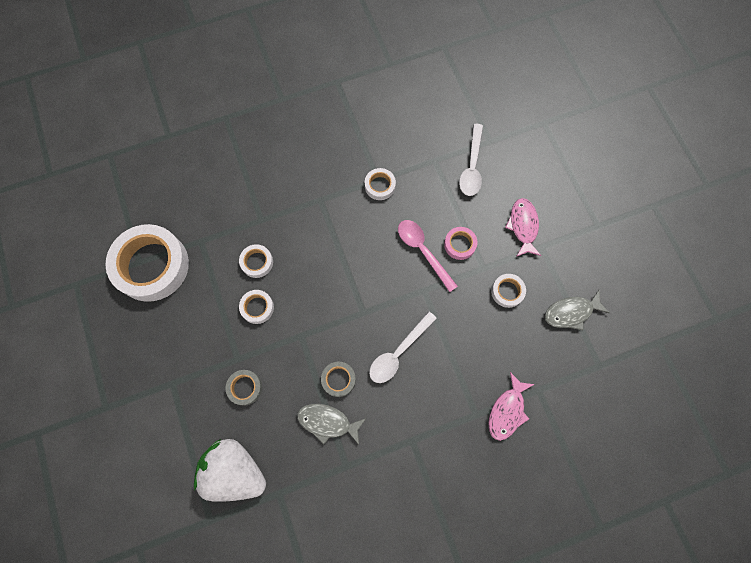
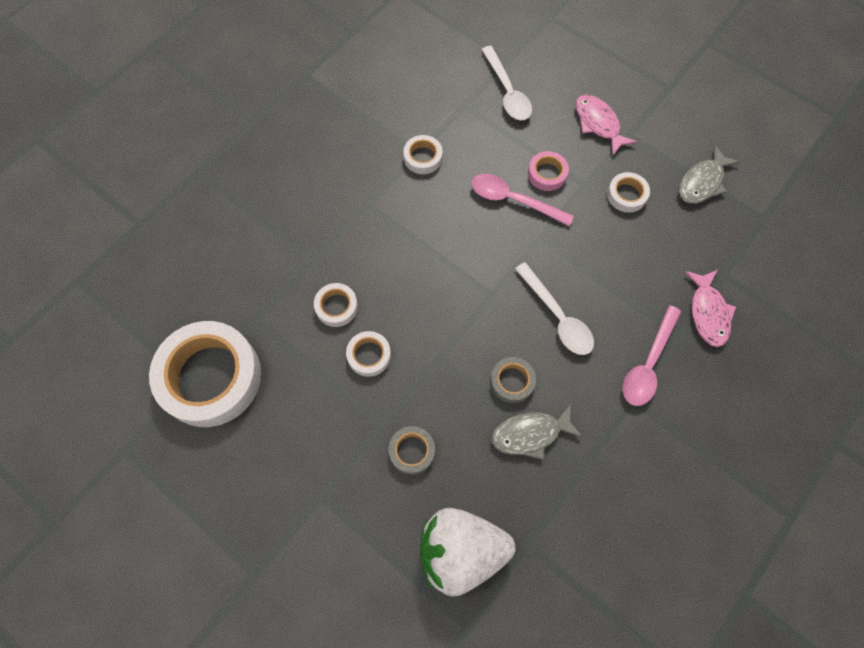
camera: 30 degrees left, 5 degrees down
(398, 352) = (557, 316): white spoon -> white spoon turned 45 degrees counterclockwise
(439, 422) = (648, 363): none -> pink spoon

